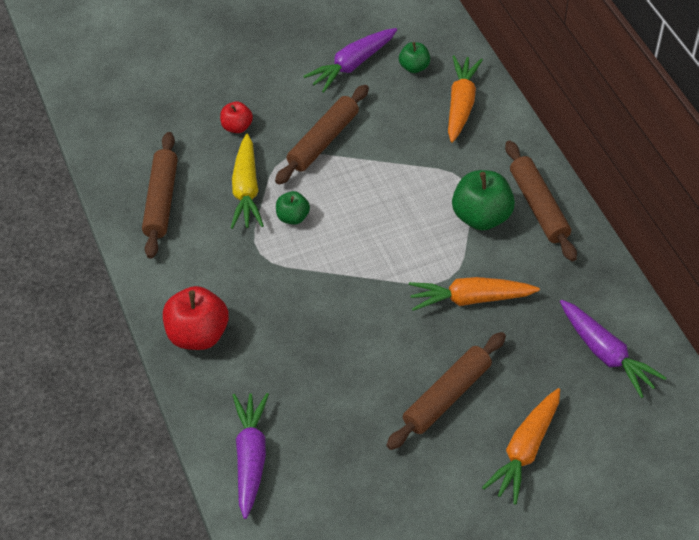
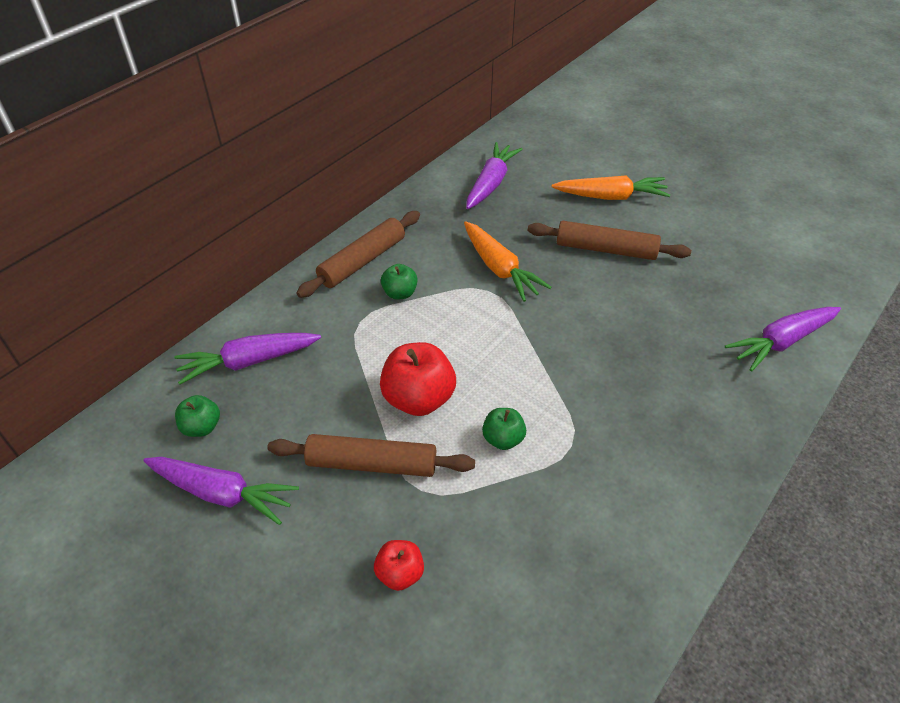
camera: 120 degrees left, 5 degrees down
(161, 200) = (577, 595): brown rolling pin -> none
(198, 334) = (711, 447): red apple -> red apple (418, 399)
(246, 190) = (496, 505): yellow carrot -> none
(461, 104) = (248, 362): orange carrot -> purple carrot
(481, 217) = (400, 293): green apple -> green apple, size x0.56

